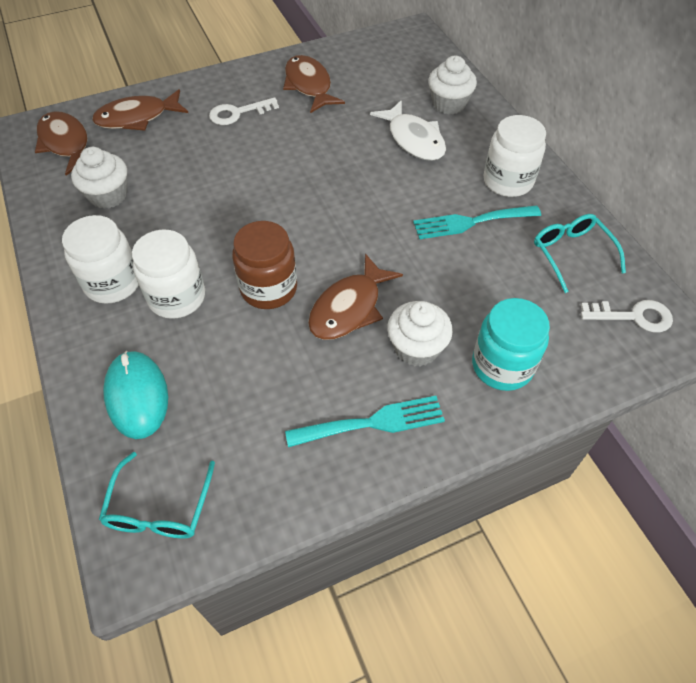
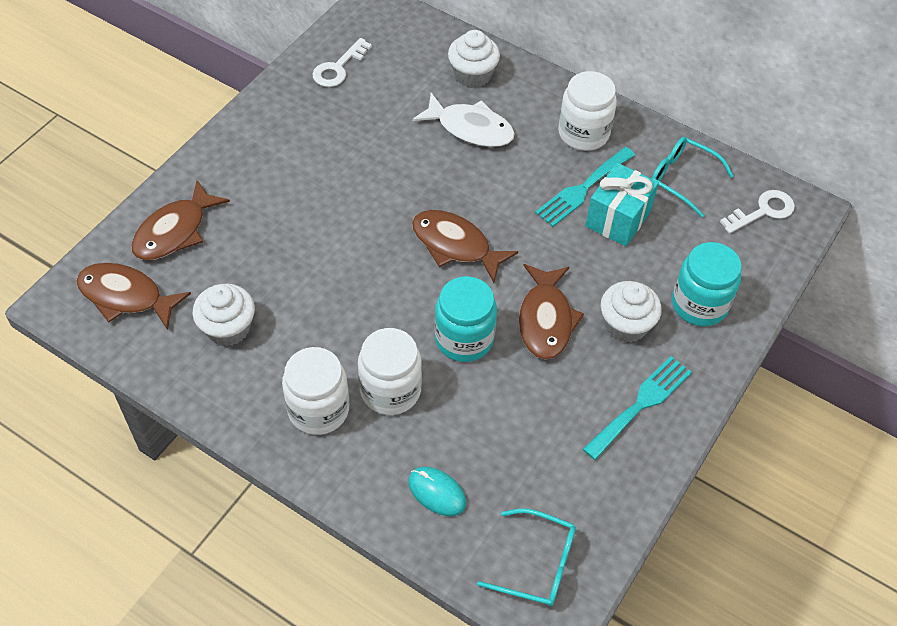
camera: 35 degrees left, 0 degrees up
(137, 396) = (437, 492): turquoise mouse -> turquoise mouse, size x0.66
(159, 508) = (537, 564): turquoise glasses -> turquoise glasses turned 45 degrees counterclockwise
(238, 113) = (277, 178): white key -> white key (338, 68)
(268, 288) = (464, 339): brown jar -> turquoise jar
(309, 85) = (322, 113): brown fish -> brown fish (455, 245)
(483, 259) = (618, 219): none -> turquoise gift

